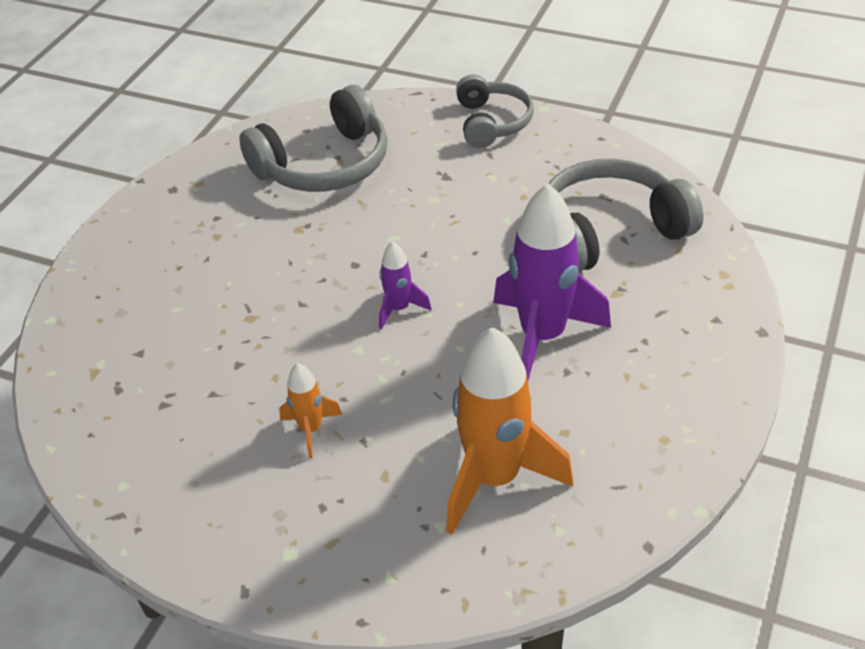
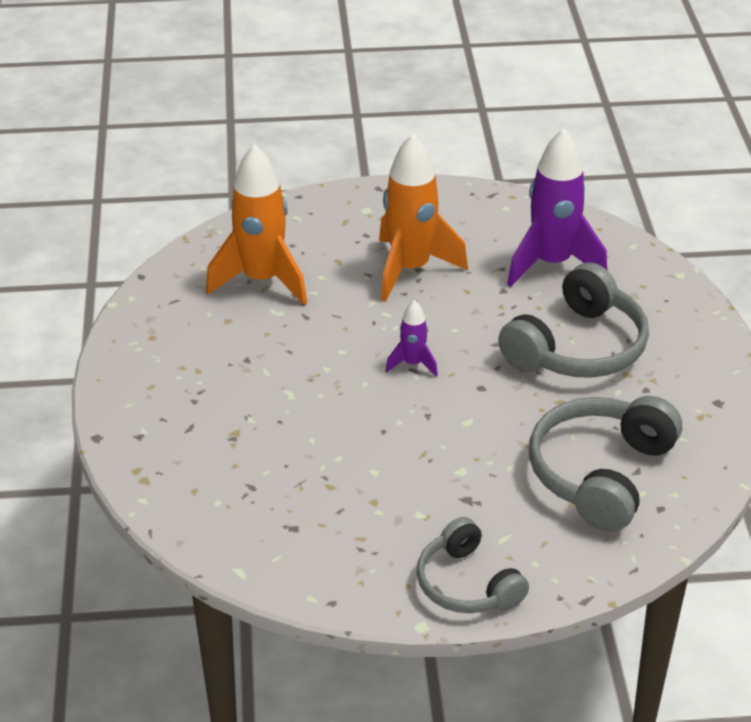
camera: 150 degrees right, 5 degrees down
(311, 430) = (410, 269): orange rocket -> orange rocket, size x2.09
(542, 337) = (280, 378): purple rocket -> purple rocket (552, 264)
(609, 231) = (269, 489): grey headphones -> grey headphones (578, 347)

